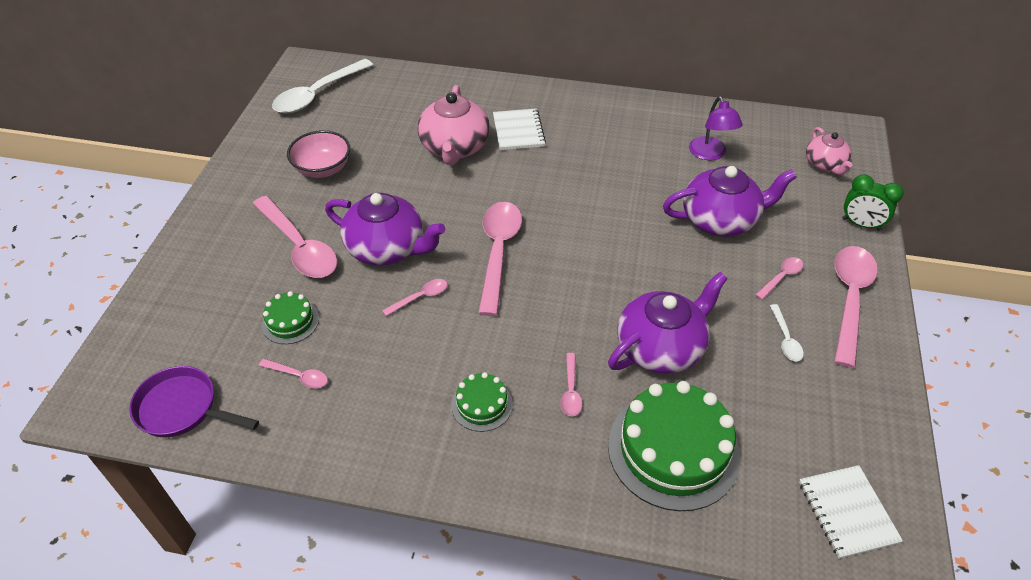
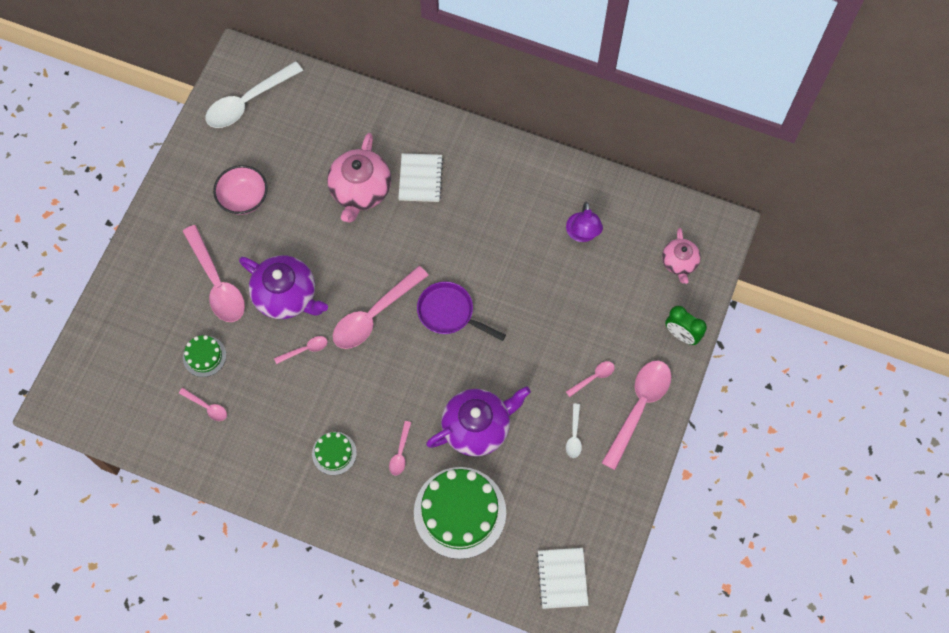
camera: 10 degrees right, 20 degrees up
(182, 408) = (123, 420): purple pan -> purple pan (449, 313)
(498, 252) = (374, 315): pink spoon -> pink spoon turned 150 degrees counterclockwise
(720, 220) = (565, 311): purple teapot -> none

